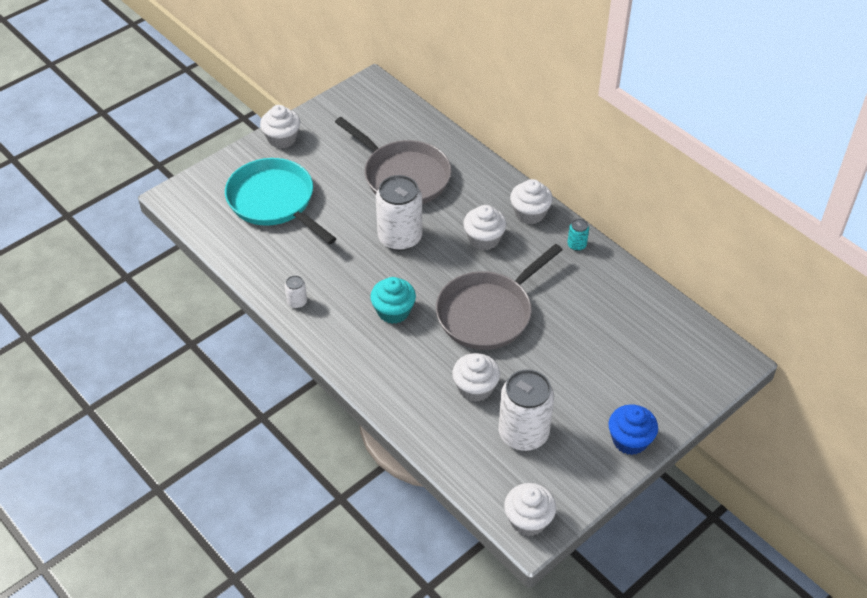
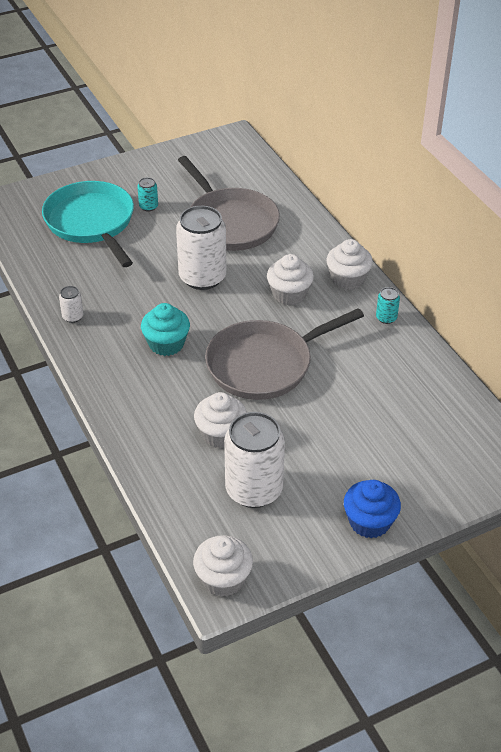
camera: 15 degrees right, 5 degrees down
(282, 139) = (124, 169): white cupcake -> none
(321, 174) = (148, 206): none -> turquoise can

